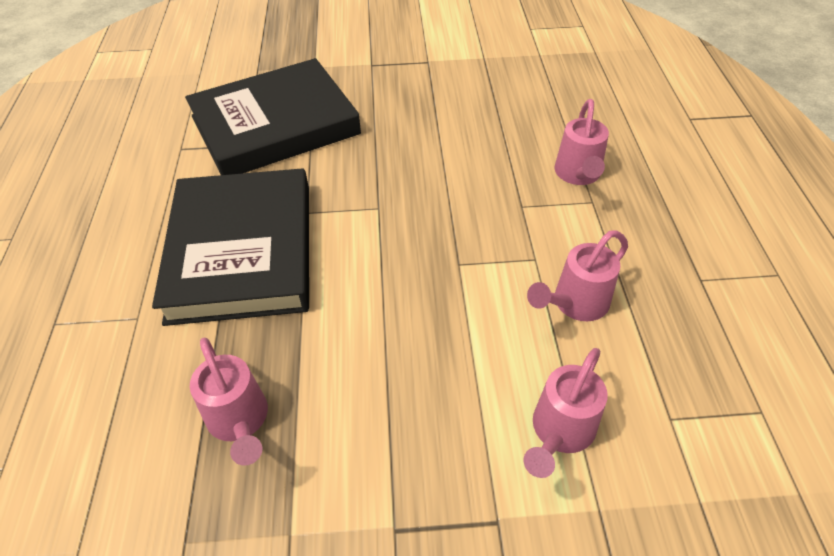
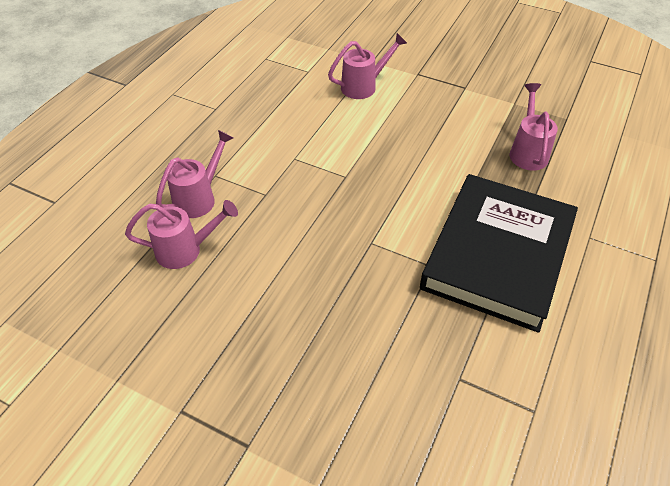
camera: 150 degrees left, 0 degrees up
(275, 125) = (416, 393): black book -> none
(575, 304) = (298, 127): pink watering can -> pink watering can (185, 250)

